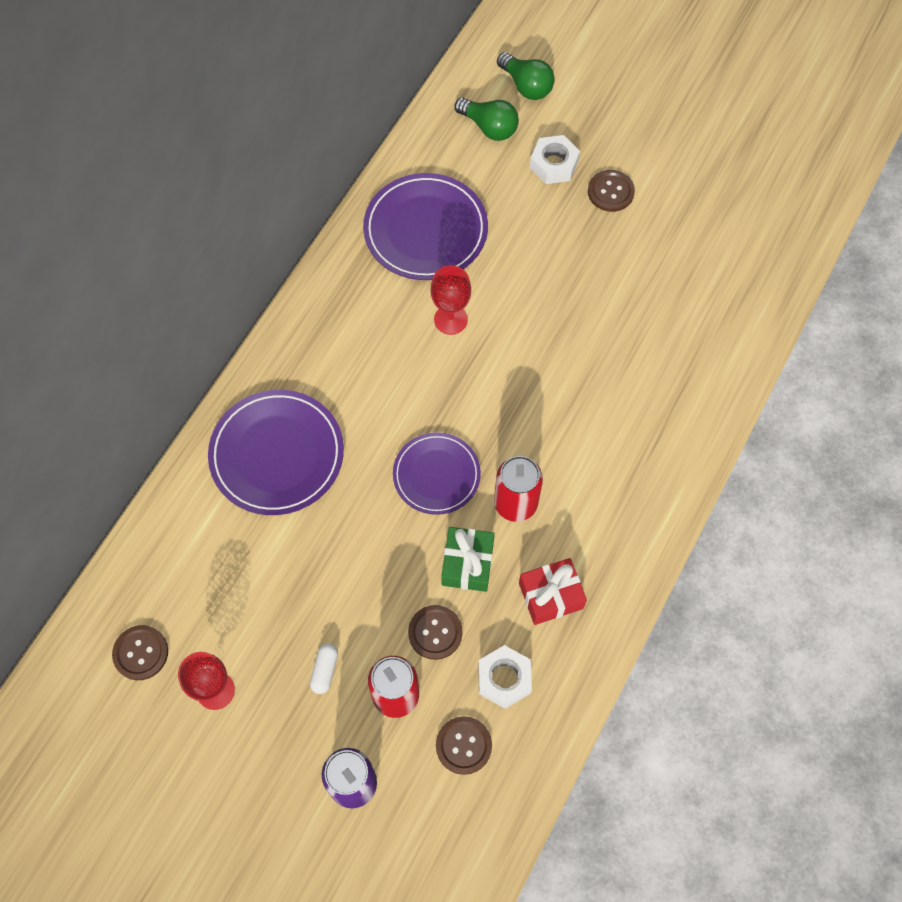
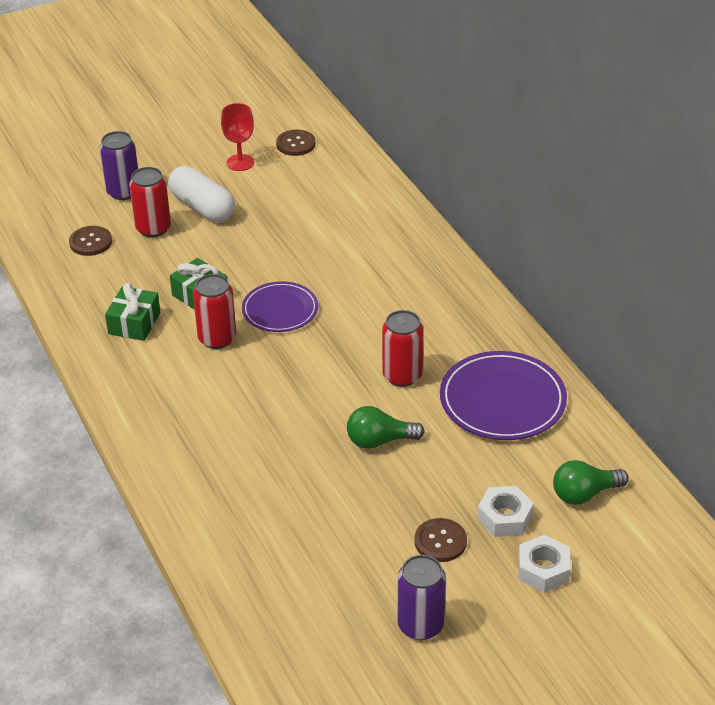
camera: 125 degrees right, 25 degrees down
(277, 454) = (374, 244): purple plate -> none
(325, 670) = (202, 207): white capsule -> white capsule, size x2.22
(435, 632) = (172, 261): brown button -> none
(450, 319) = (402, 376): red goblet -> red can
(504, 679) = (108, 277): white nut -> white nut (543, 569)
(526, 86) = (616, 546): green light bulb -> green light bulb (379, 441)
(551, 595) = (134, 323): red gift -> green gift
(695, 163) = (420, 625): none -> purple can

